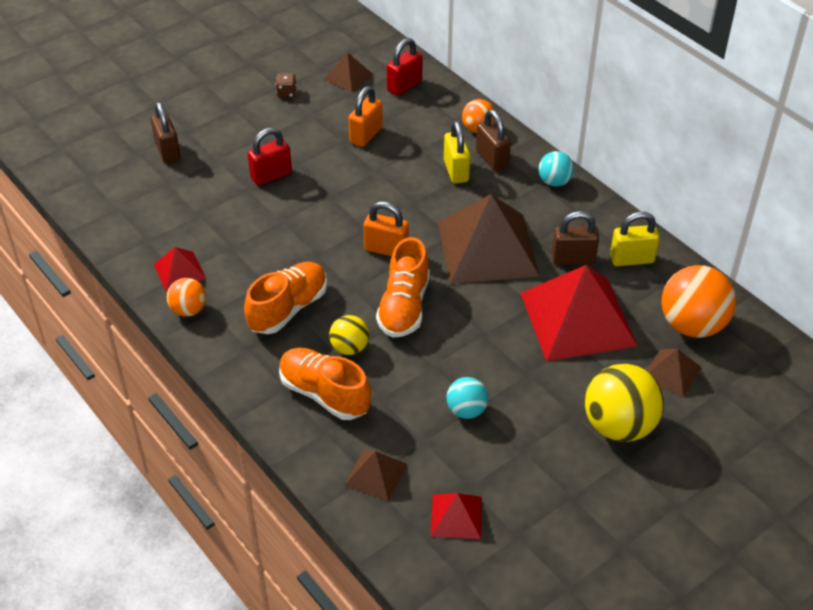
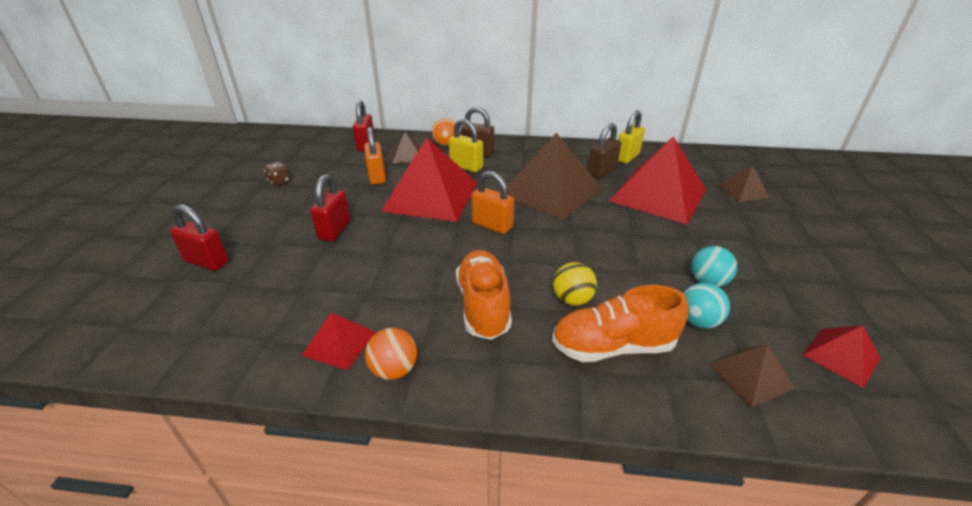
camera: 45 degrees left, 10 degrees down
(168, 151) = (207, 262): brown padlock -> red padlock
(348, 76) = (317, 156): brown pyramid -> brown pyramid (407, 155)
(381, 187) = (431, 196): none -> red pyramid
(386, 249) = (492, 225): orange padlock -> orange padlock turned 60 degrees clockwise
(404, 307) = (561, 249): orange shoe -> none
(554, 182) = (529, 146): turquoise ball -> turquoise ball (698, 321)
(619, 426) = (780, 230): yellow ball -> none
(692, 325) = (706, 167): orange ball -> none

